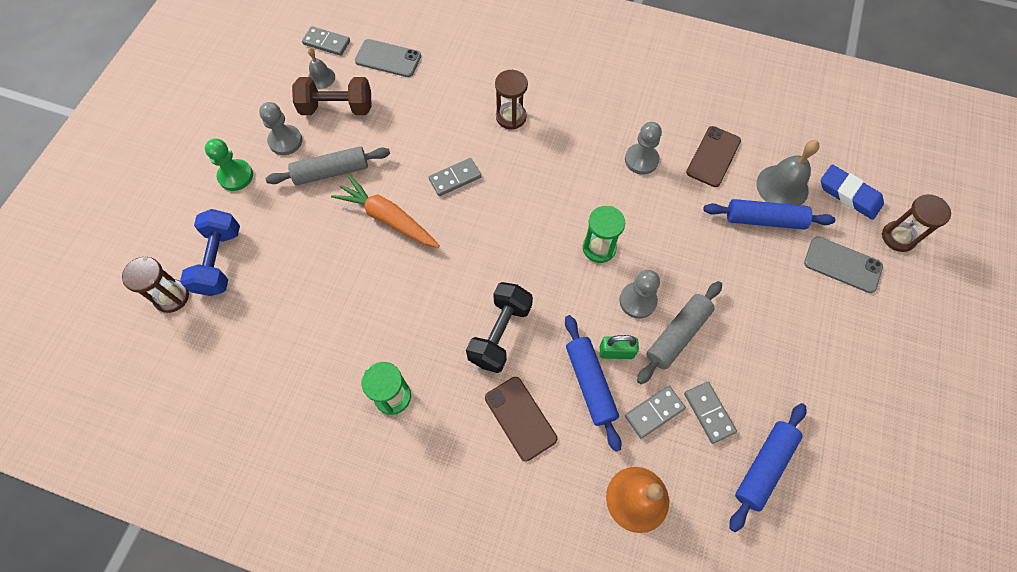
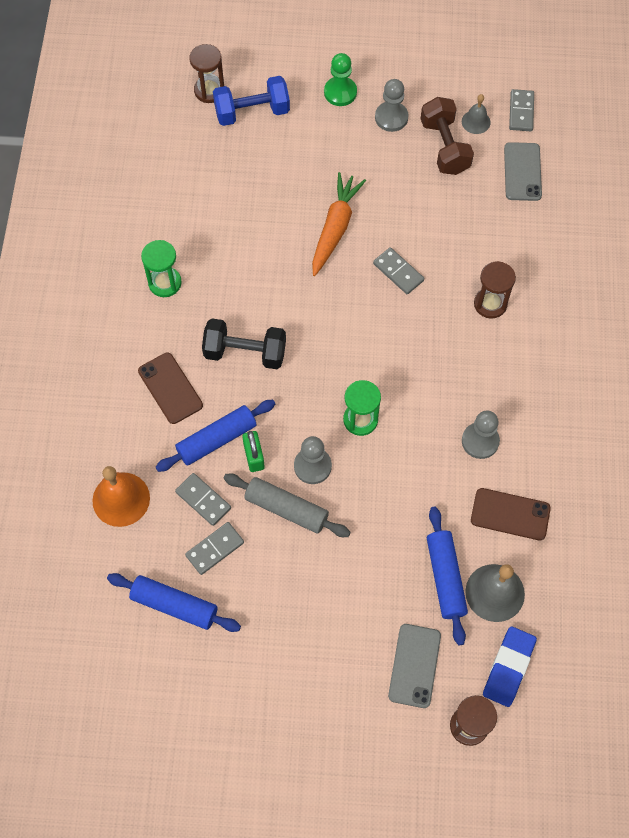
camera: 75 degrees right, 0 degrees up
(331, 172) = (370, 166): grey rolling pin -> none
(520, 418) = (170, 388): brown phone -> brown phone turned 75 degrees counterclockwise

